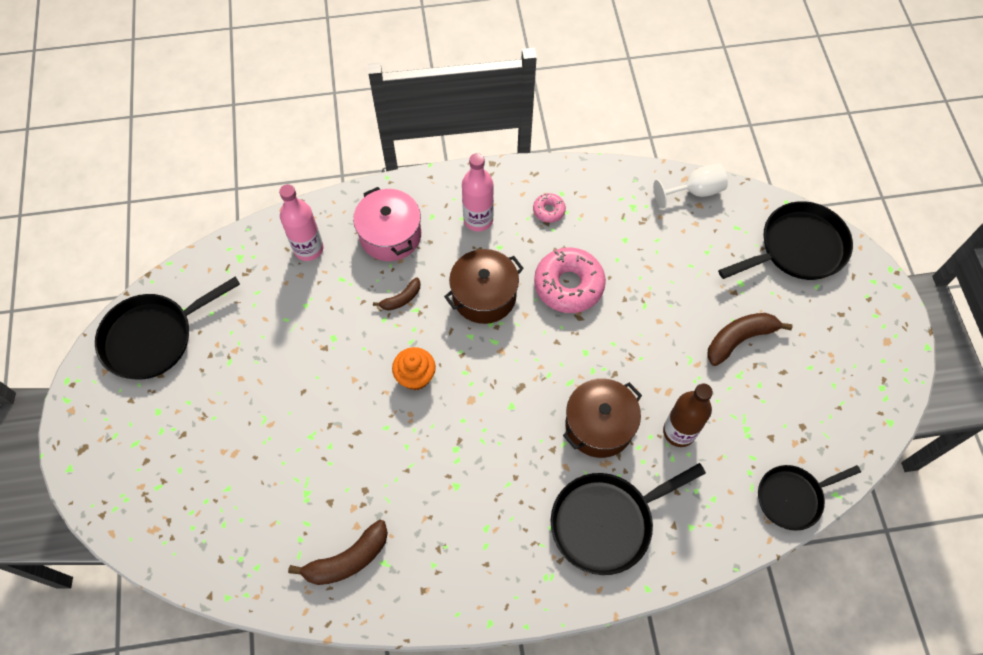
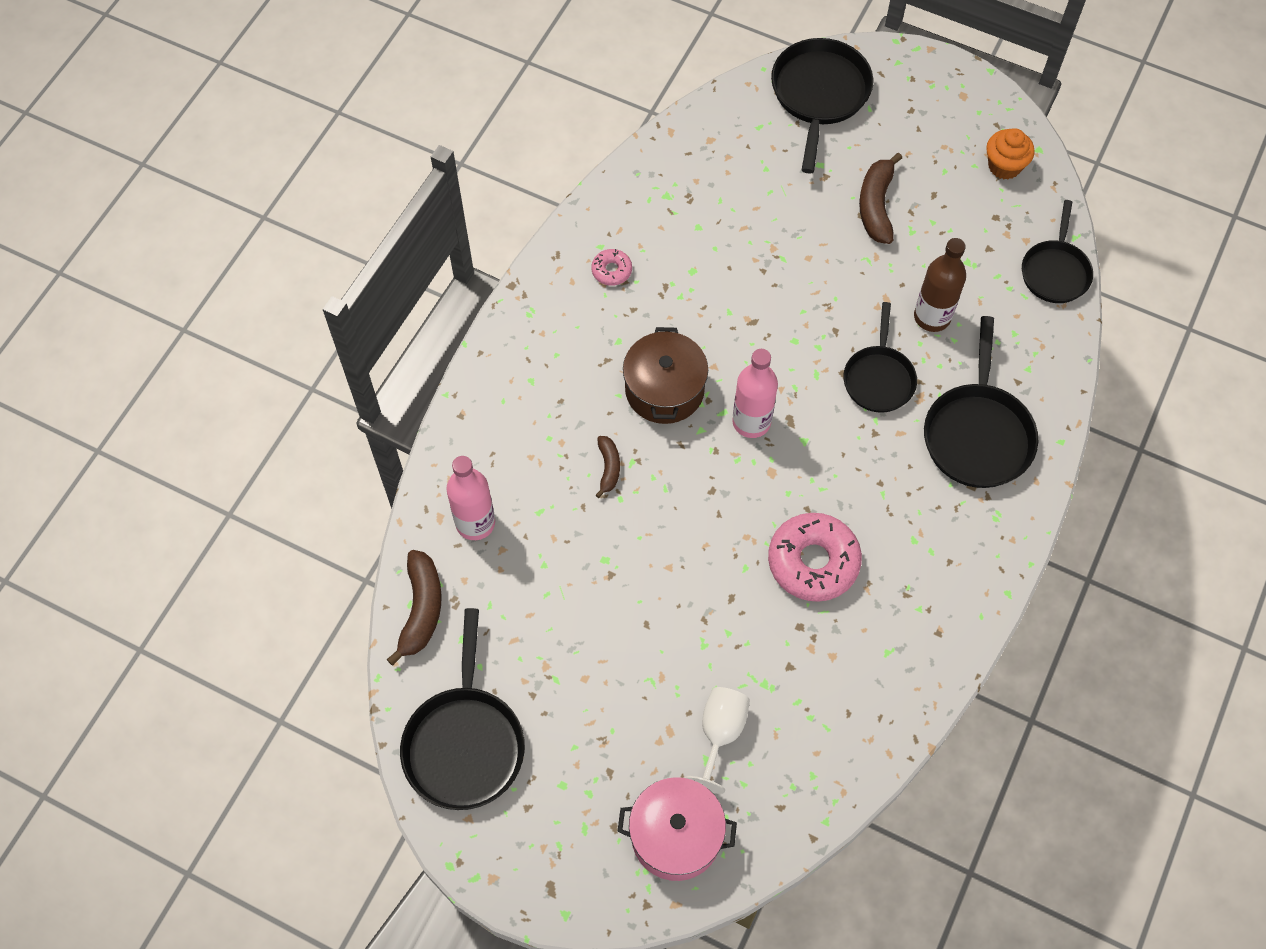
camera: 55 degrees left, 0 degrees up
(347, 559) = (862, 684): brown banana -> brown banana (421, 609)
(390, 235) = (522, 433): pink pot -> pink pot (676, 836)
(415, 376) = (709, 507): orange cupcake -> orange cupcake (1004, 166)
(478, 220) = (570, 340): pink bottle -> pink bottle (751, 422)
(568, 285) = (711, 308): pink donut -> pink donut (813, 562)
(599, 425) = (879, 378): brown pot -> black pan
(695, 191) = (692, 133): white goblet -> white goblet (720, 734)

